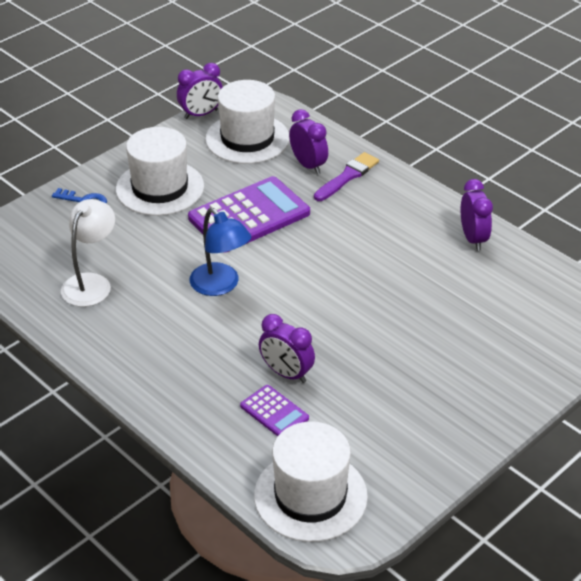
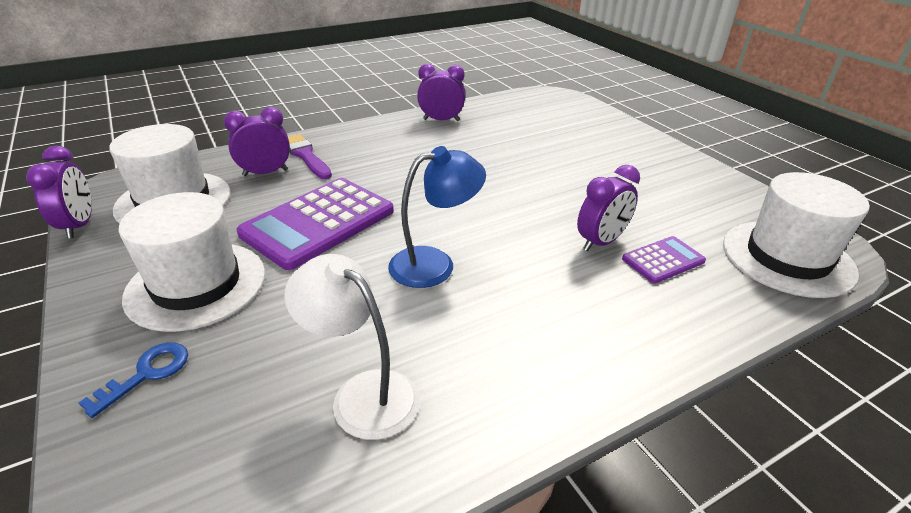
camera: 75 degrees left, 5 degrees down
(249, 215) = (318, 223): purple calculator -> purple calculator turned 120 degrees counterclockwise

